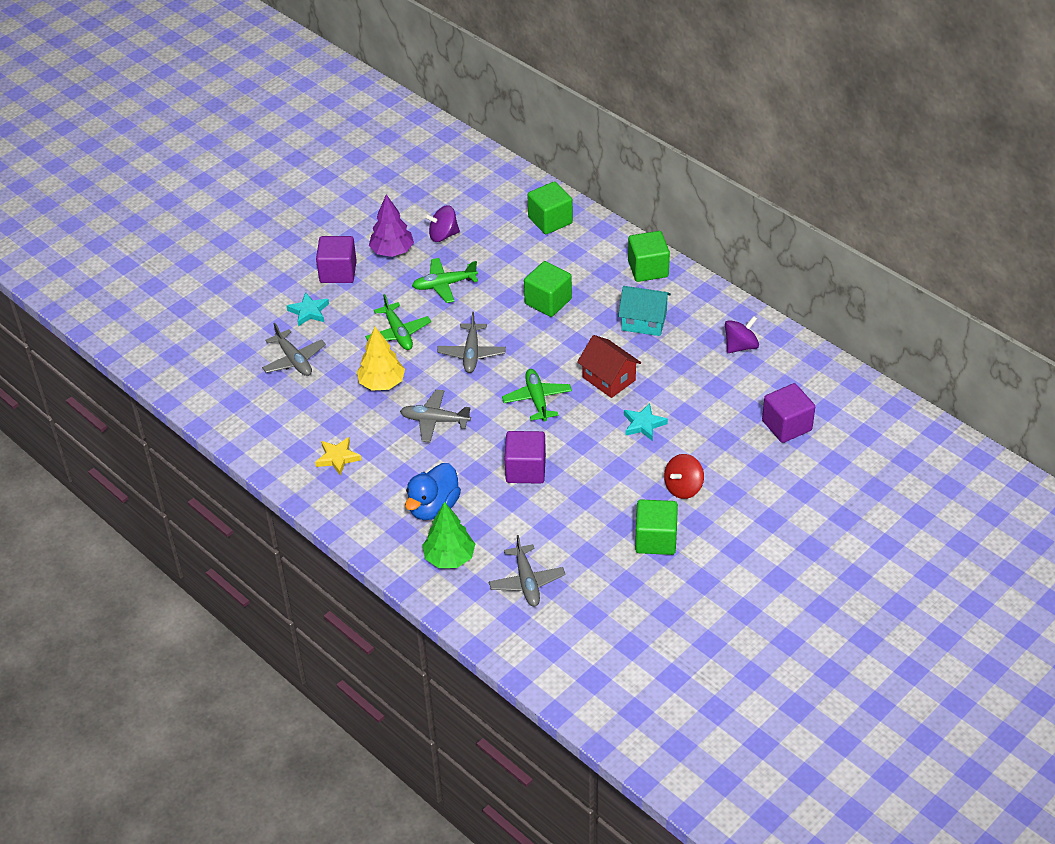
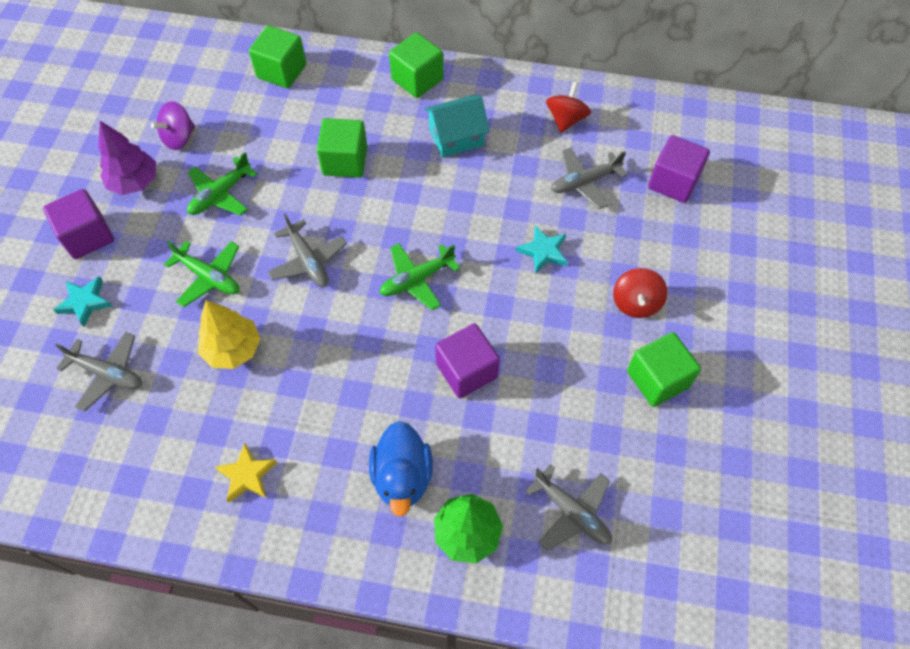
camera: 35 degrees left, 15 degrees up
(434, 420) = (325, 364): grey plane -> grey plane (584, 182)
(537, 399) = (417, 279): green plane -> green plane turned 75 degrees counterclockwise
(609, 379) = (470, 218): red house -> none
(740, 346) = (566, 119): purple spinning top -> red spinning top

